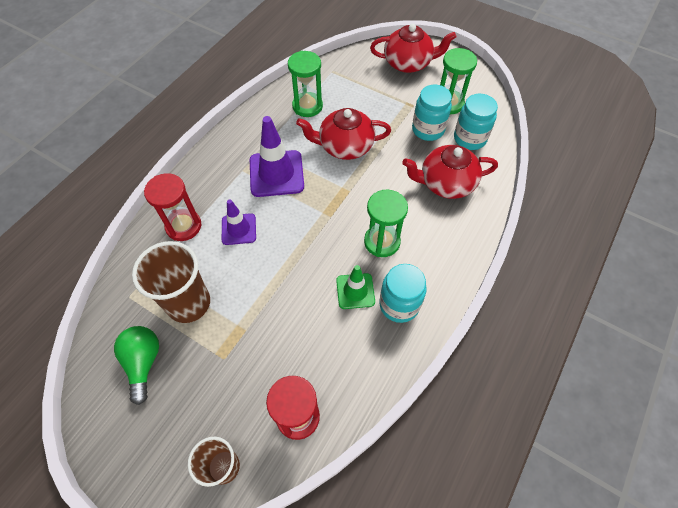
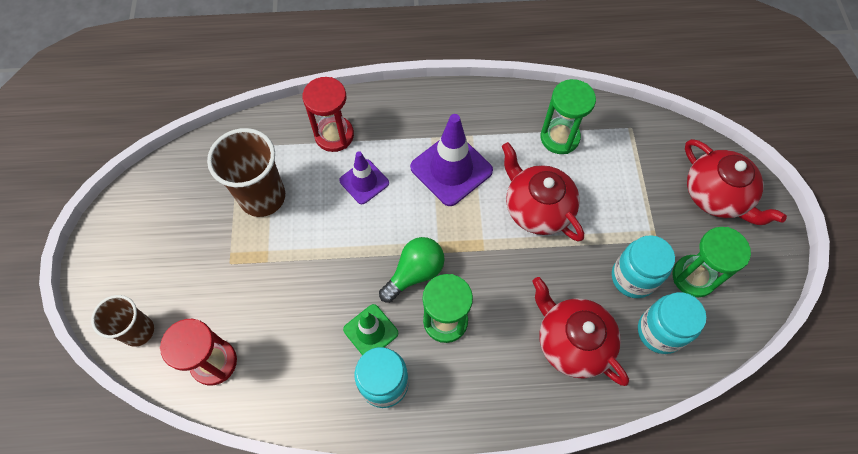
camera: 55 degrees right, 5 degrees up
(143, 363) = (188, 204): green light bulb -> green light bulb (415, 273)

